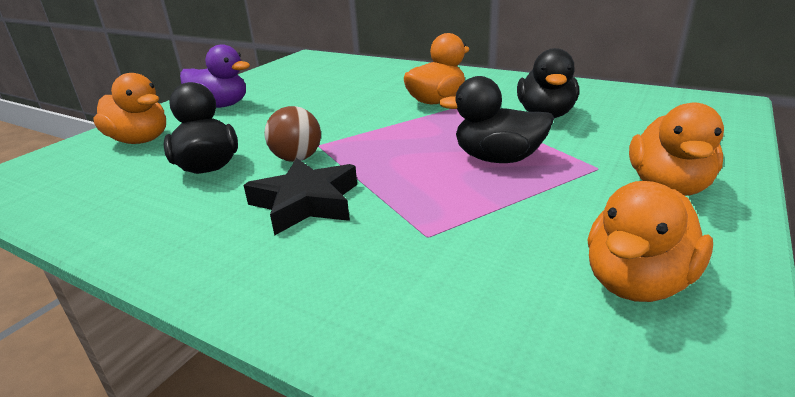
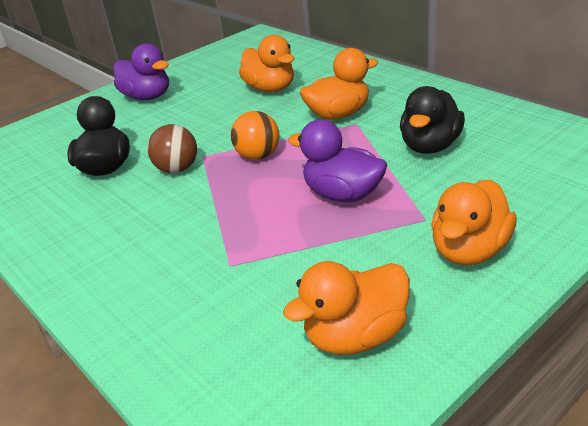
camera: 20 degrees right, 5 degrees up
(140, 140) = (69, 131): orange duck -> orange duck (270, 89)
(306, 203) = (159, 217): black star -> none
(380, 139) = (258, 156): none -> orange ball
(497, 159) = (343, 195): black duck -> purple duck

